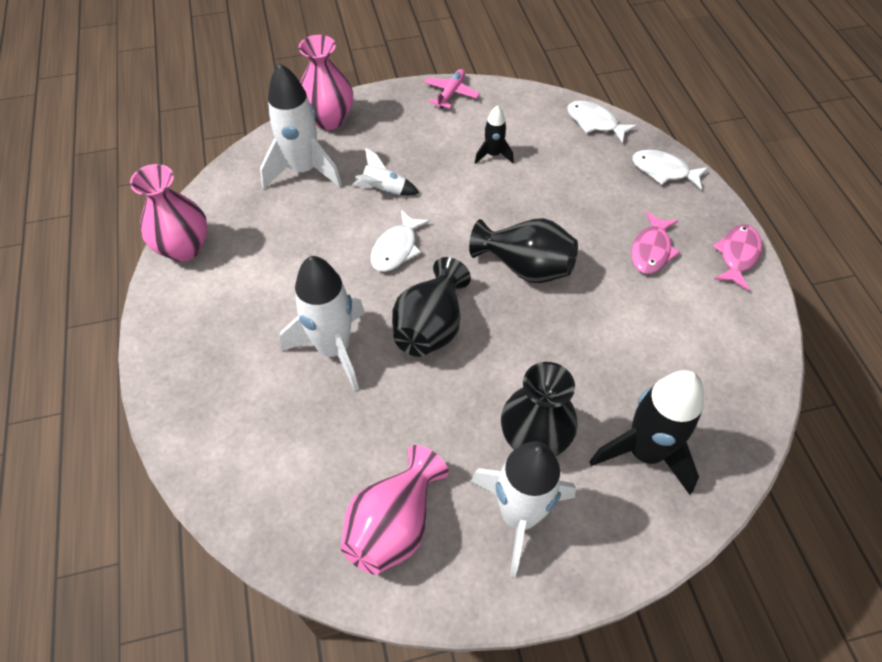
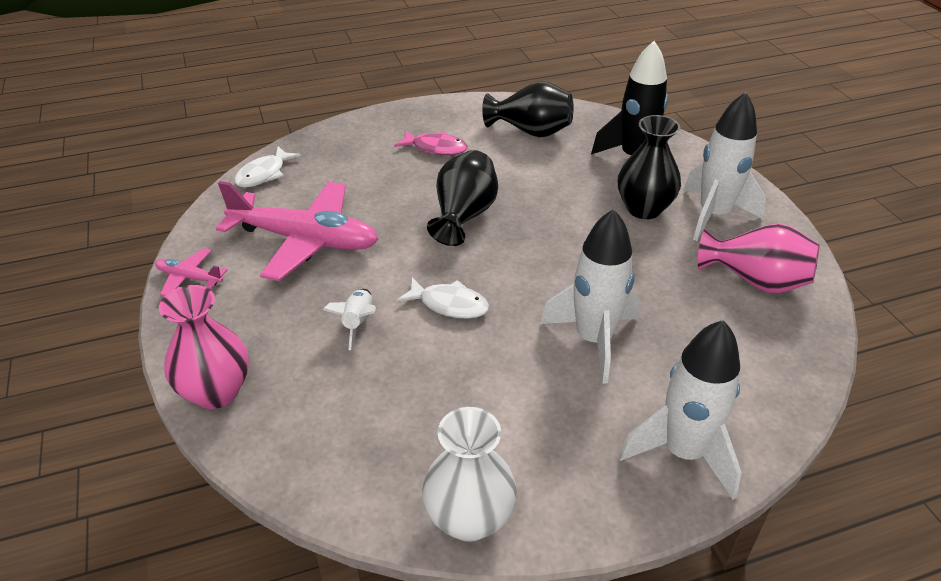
camera: 95 degrees left, 15 degrees down
(184, 248) = (469, 518): pink vase -> white vase
(303, 170) = (319, 405): white rocket -> white rocket (683, 452)
(431, 326) = (547, 272): black vase -> black vase (531, 131)
(493, 155) = (305, 240): black rocket -> pink plane
(663, 171) = (338, 138): white fish -> none
(737, 255) = (437, 110): pink fish -> none

